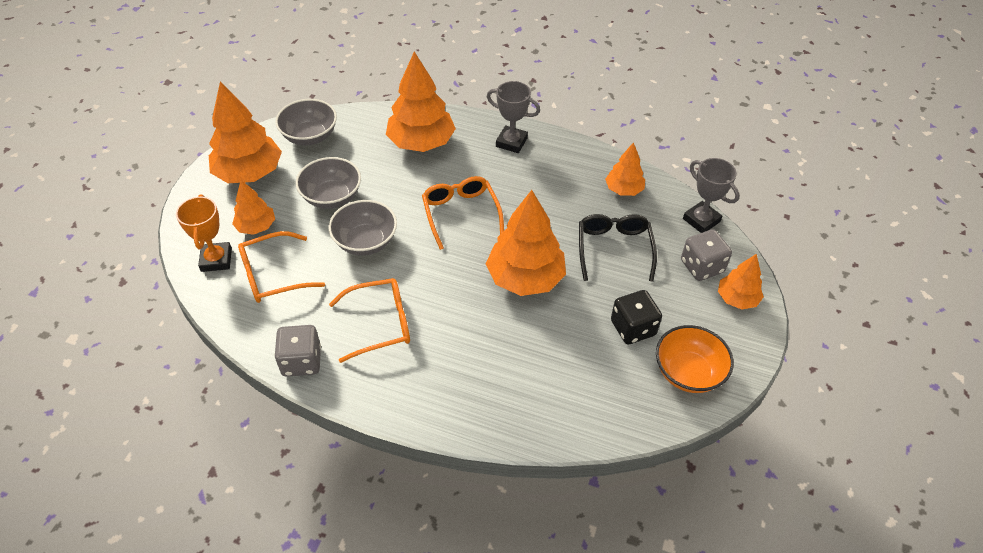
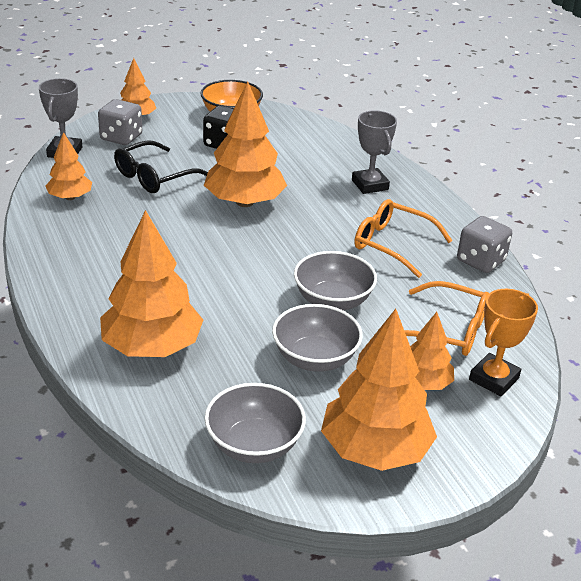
camera: 135 degrees left, 15 degrees down
(460, 213) = (220, 267): orange glasses -> none
(511, 142) = (75, 286): grey trophy -> grey trophy (370, 185)

